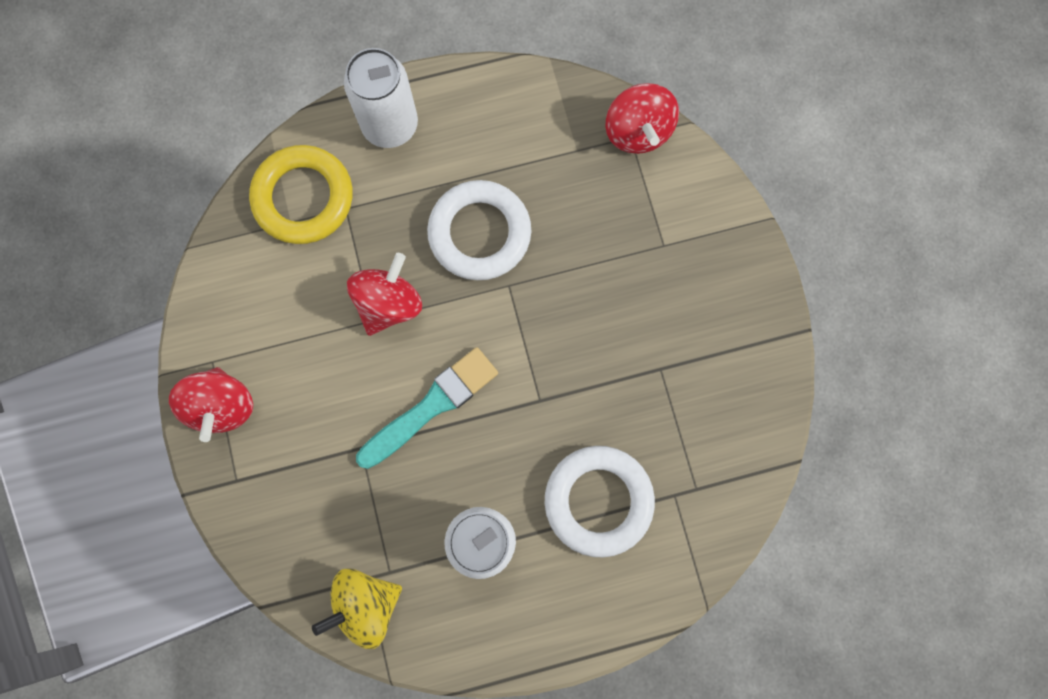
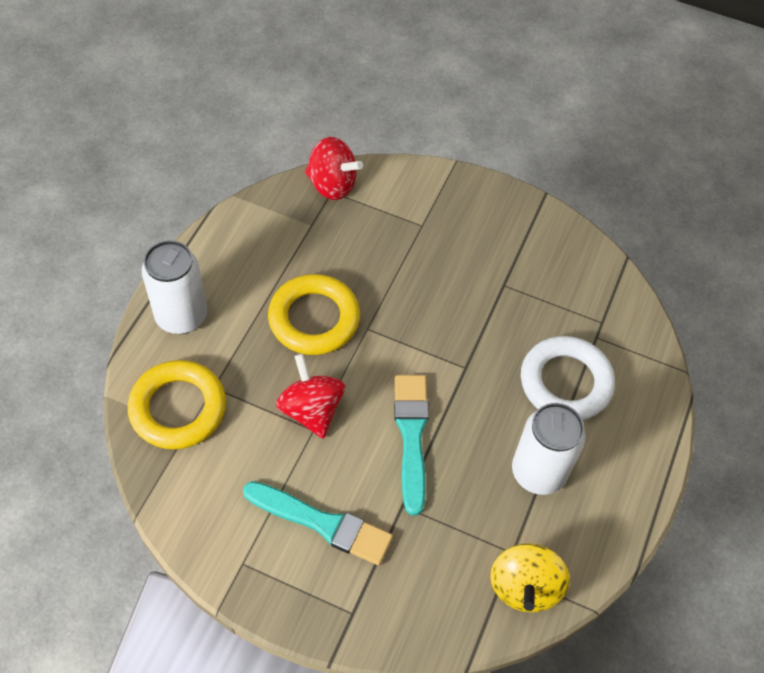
camera: 55 degrees left, 20 degrees down
(222, 406) = (285, 581): red spinning top -> none
(293, 396) = (322, 523): none -> turquoise brush
(479, 233) = (314, 319): white ring -> yellow ring

